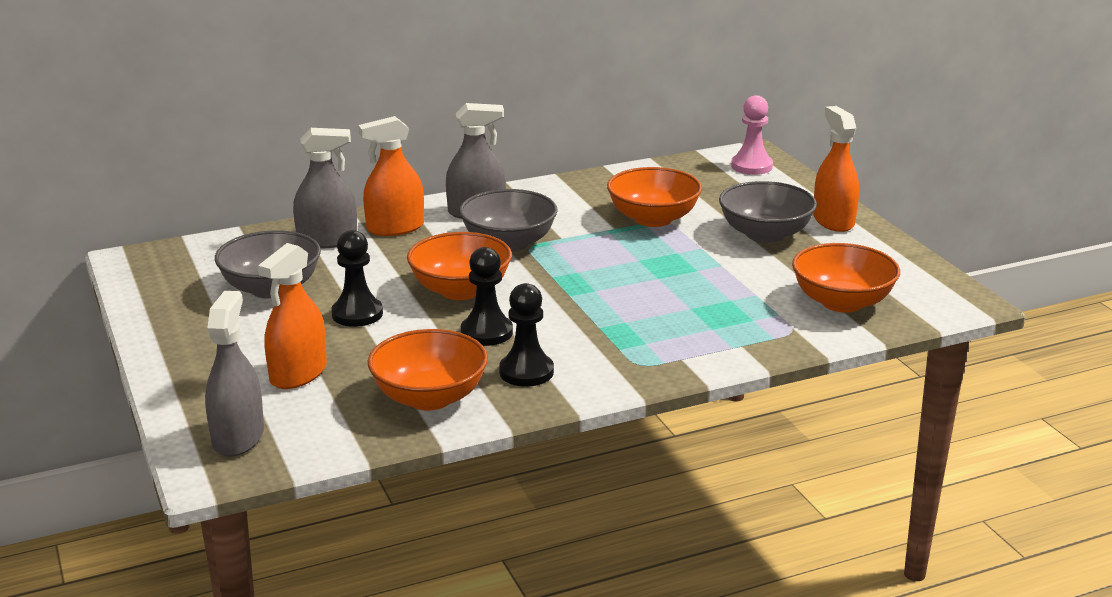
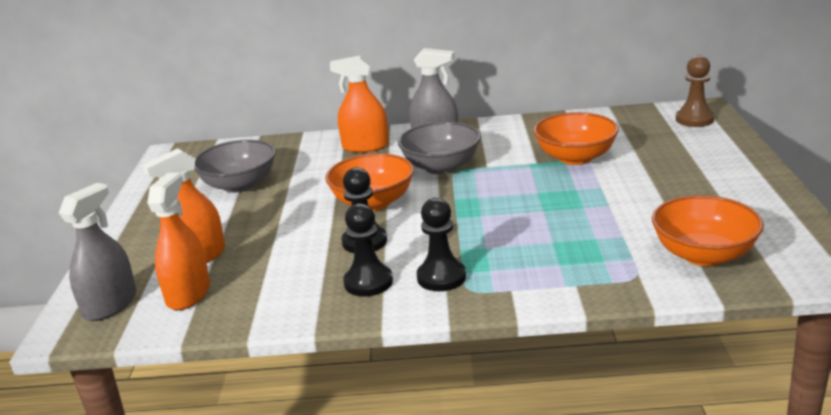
camera: 25 degrees right, 0 degrees up
(327, 240) = (309, 152): grey spray bottle -> none
(357, 314) = (281, 213): black pawn -> black pawn (441, 277)
(429, 397) = (274, 293): orange bowl -> none
(751, 166) = (694, 119): pink pawn -> brown pawn
(765, 234) = (668, 181): grey bowl -> none
(833, 221) = (743, 174): orange spray bottle -> orange spray bottle (188, 294)

